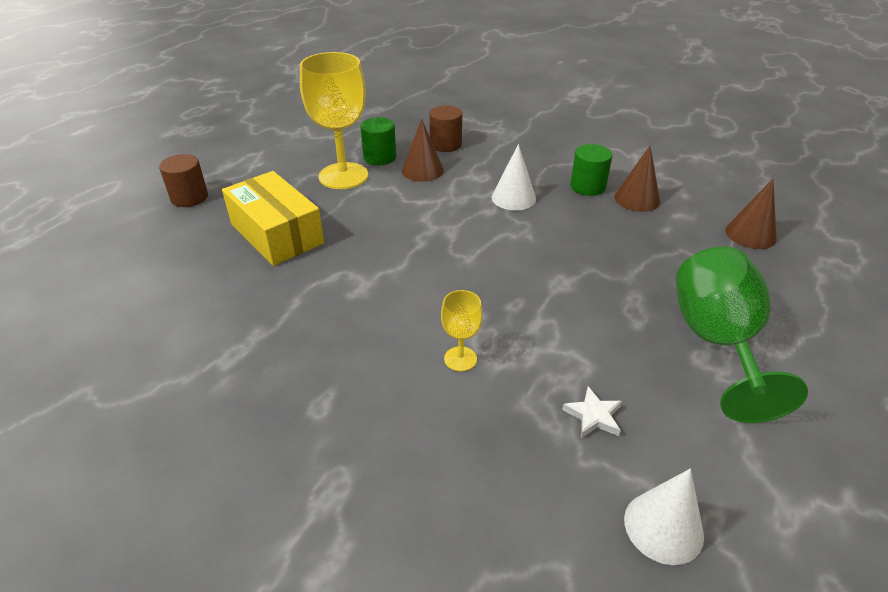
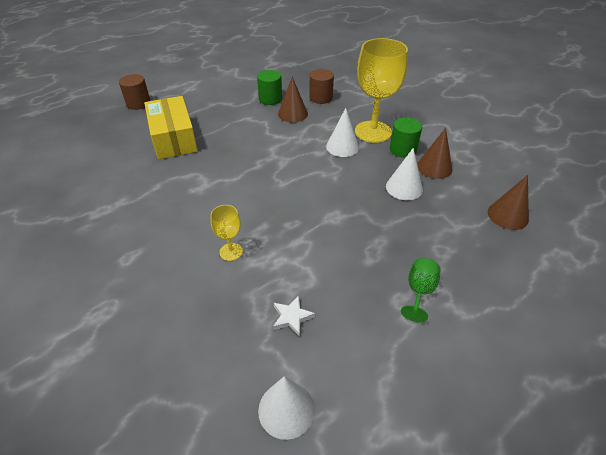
camera: 20 degrees right, 5 degrees up
(343, 176) = (238, 107): yellow goblet -> yellow goblet (373, 132)
(619, 230) = (404, 187): none -> white cone
(716, 342) = (419, 291): green goblet -> green goblet, size x0.47

